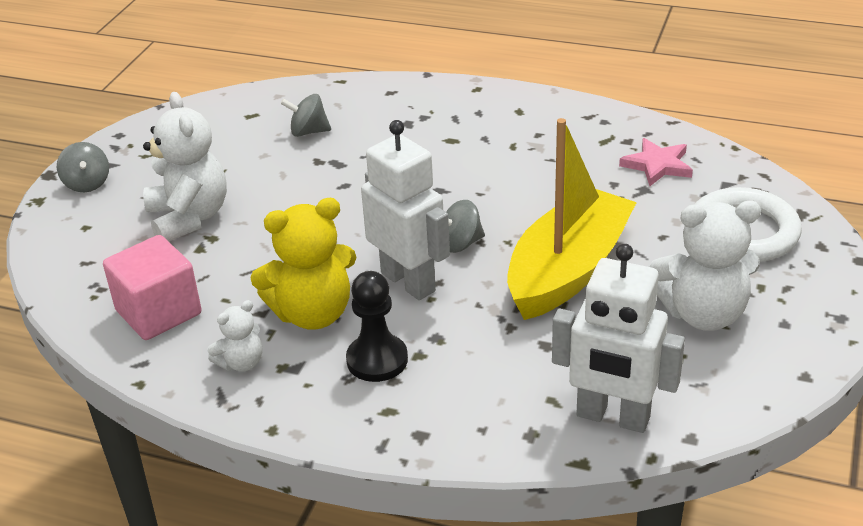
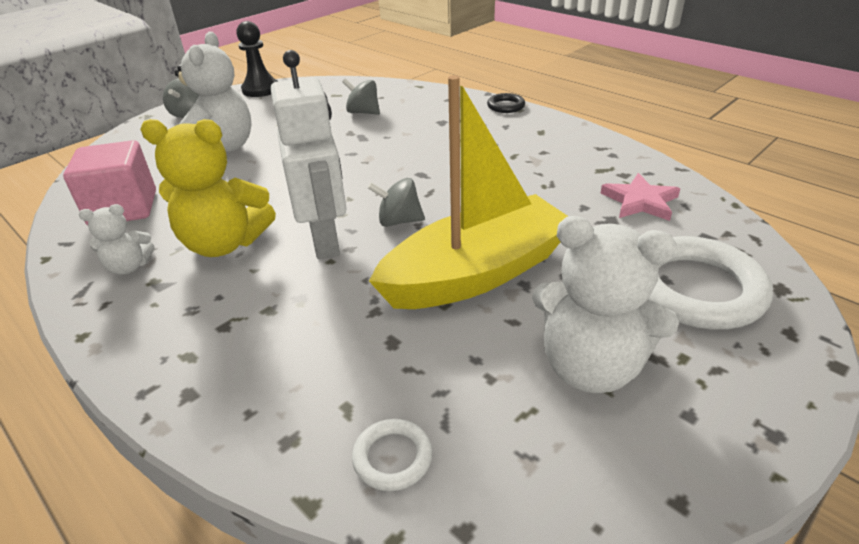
camera: 25 degrees right, 0 degrees up
(377, 360) = (230, 302): black pawn -> black pawn (260, 89)
(460, 87) = (506, 106): none -> black ring
(612, 417) = (392, 457): white robot -> white ring

